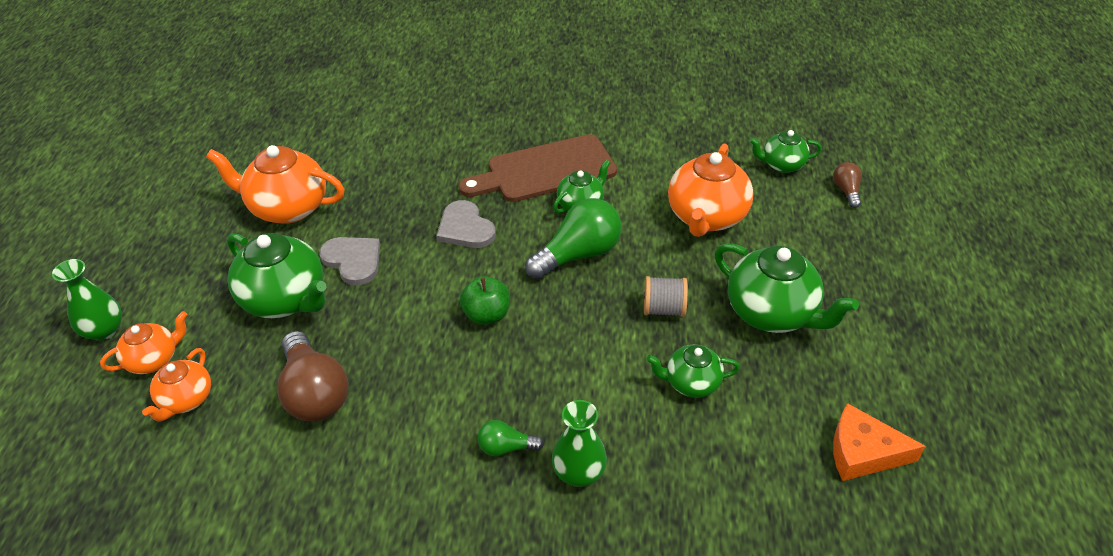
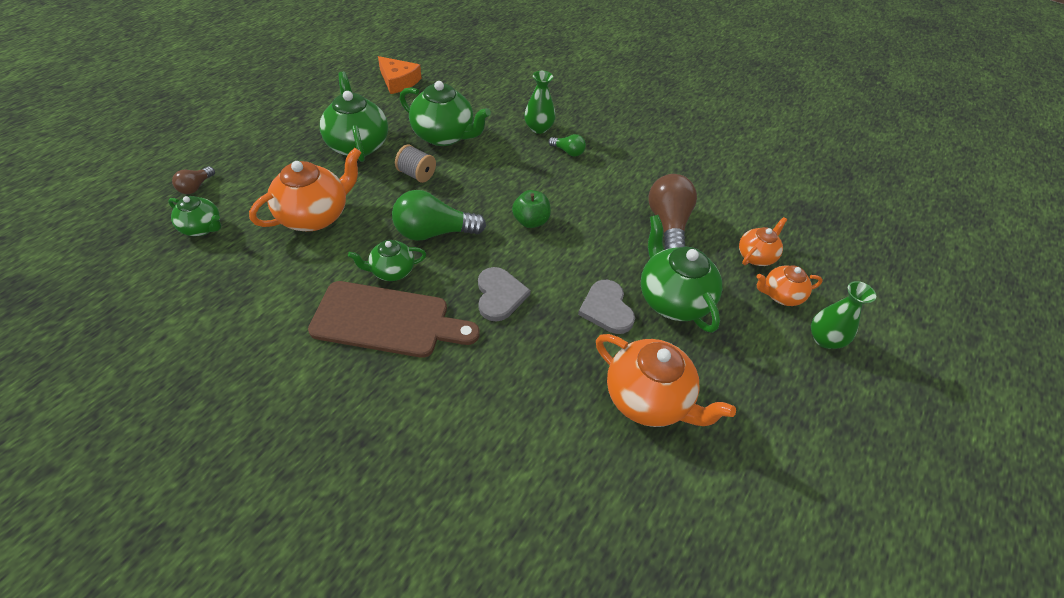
camera: 155 degrees left, 5 degrees up
(691, 383) = (444, 136): green teapot -> green teapot, size x1.75

